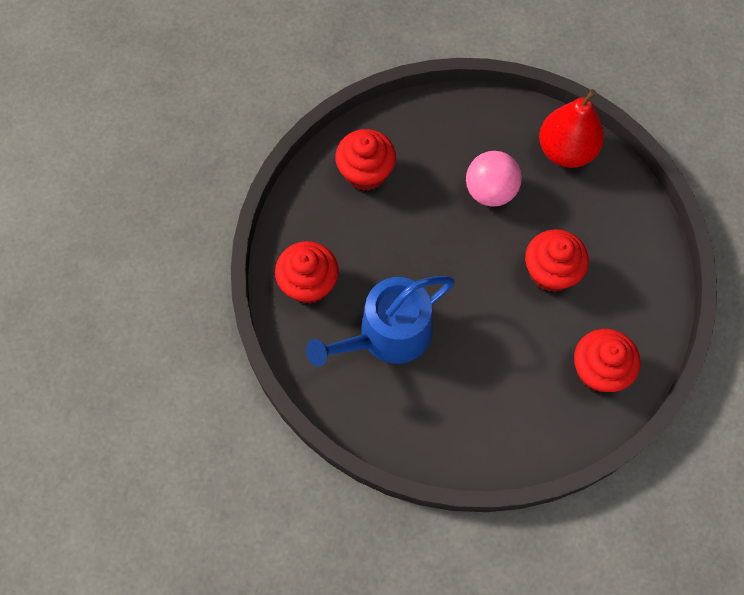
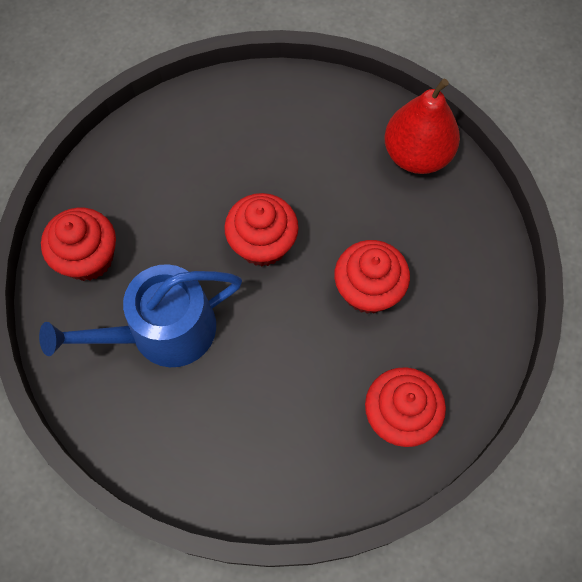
camera: 10 degrees right, 0 degrees up
(365, 172) = (184, 144): red cupcake -> red cupcake (262, 244)
(490, 191) = (319, 186): pink ball -> none

